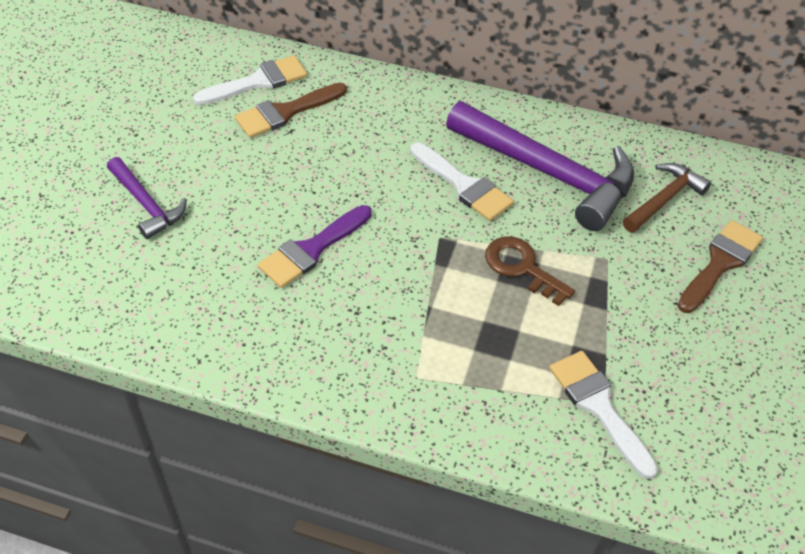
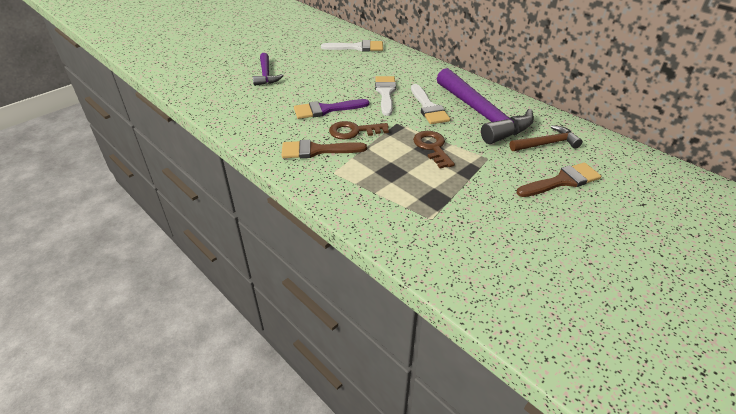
camera: 30 degrees right, 10 degrees down
(285, 112) = (360, 60): brown brush -> brown brush (317, 150)
(388, 280) = (354, 131): none -> brown key
(599, 406) = (426, 219): white brush -> white brush (385, 93)

